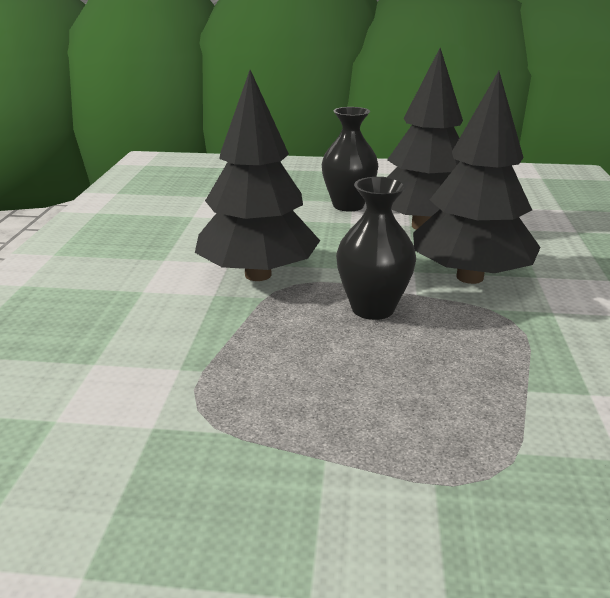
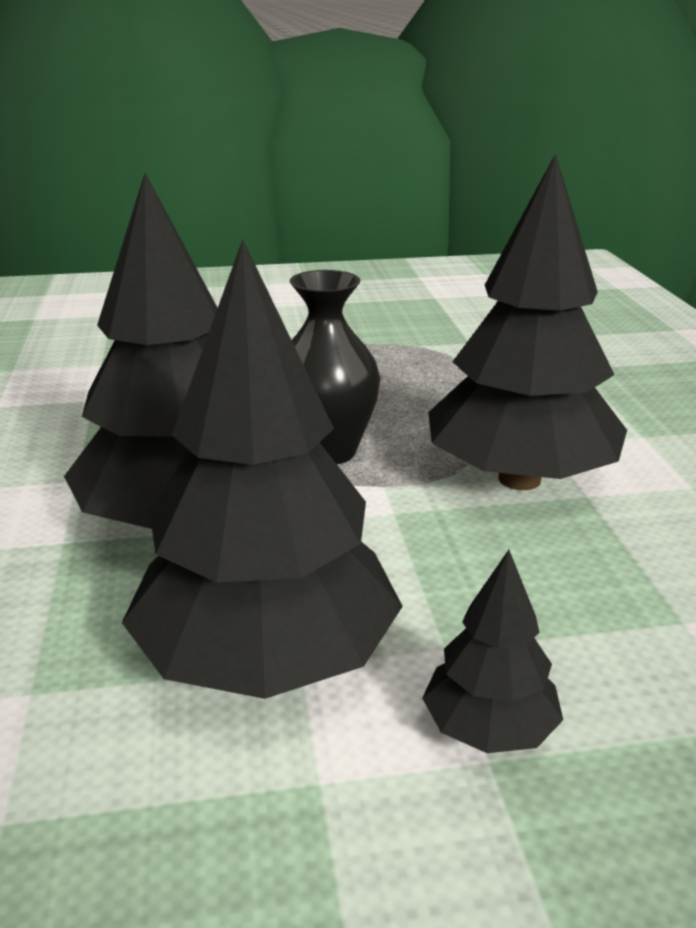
camera: 165 degrees right, 0 degrees up
(348, 205) = (489, 729): black vase -> black tree

